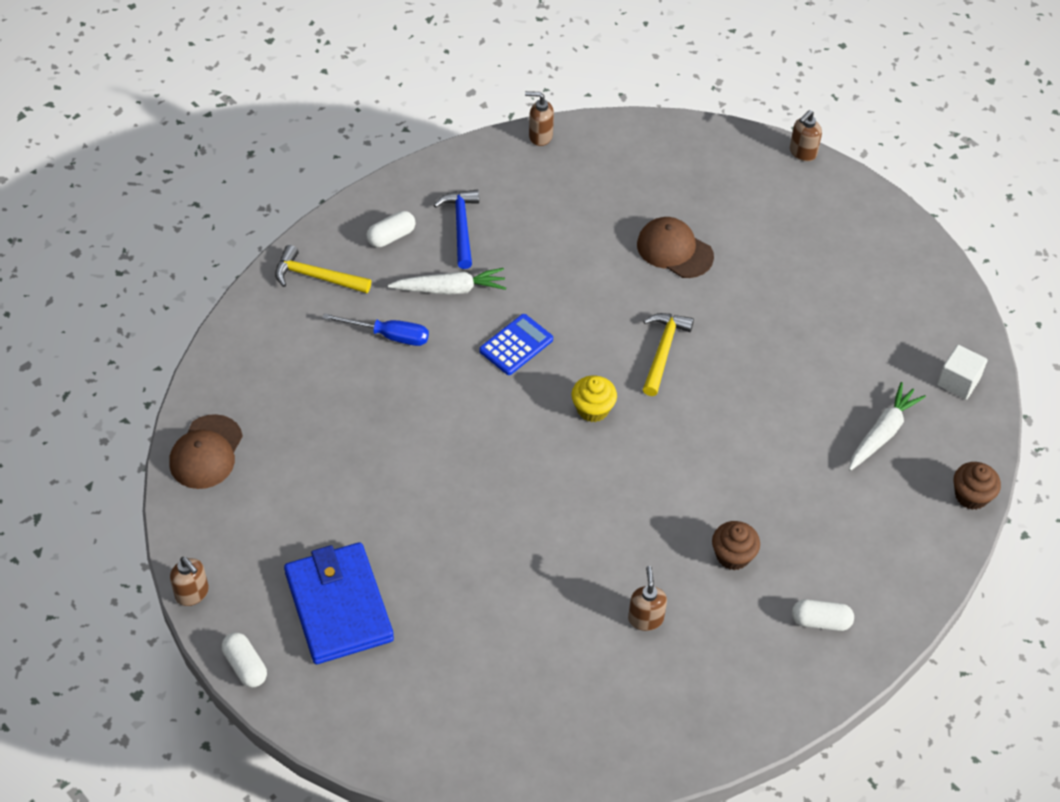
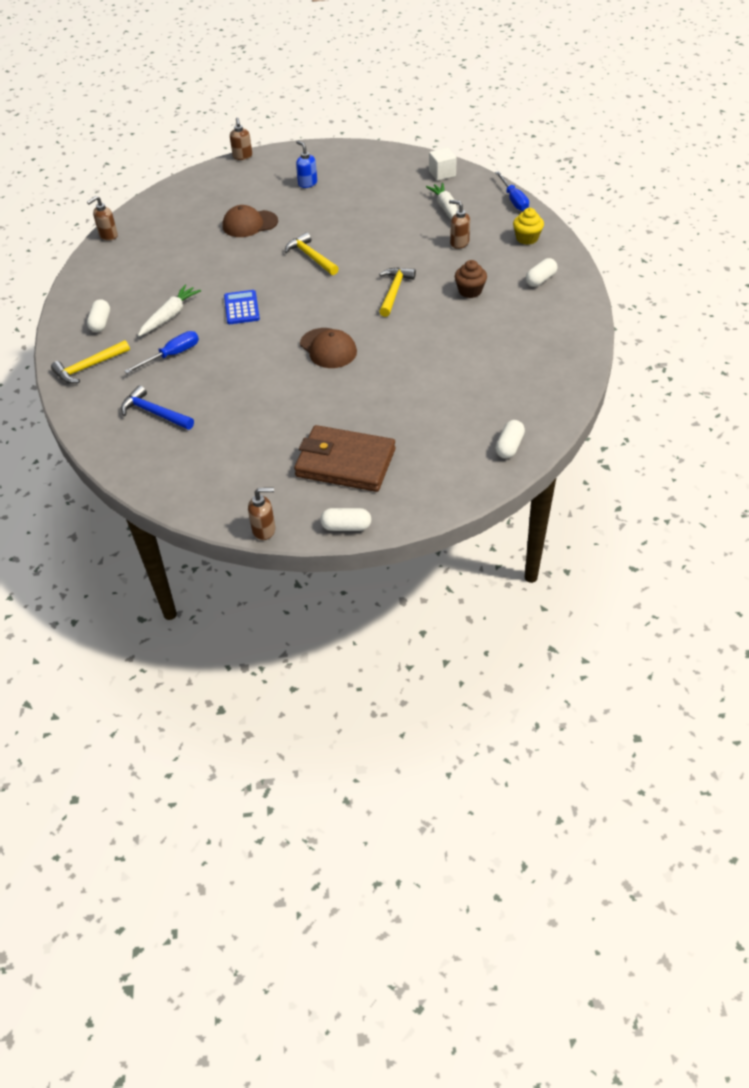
camera: 50 degrees left, 5 degrees down
(206, 452) = (161, 476): brown cap -> brown cap (328, 348)
(339, 606) = (345, 463): blue wallet -> brown wallet
(461, 227) = (131, 293): blue hammer -> blue hammer (154, 413)
(478, 756) = (509, 446): none -> white capsule
(593, 409) = (319, 298): yellow cupcake -> yellow cupcake (527, 238)
(645, 618) = (479, 340): brown soap dispenser -> brown soap dispenser (459, 243)
(666, 476) = (394, 292): none -> yellow hammer
(806, 253) = (307, 183): none -> blue soap dispenser
(971, 496) = (513, 200): brown cupcake -> blue screwdriver

